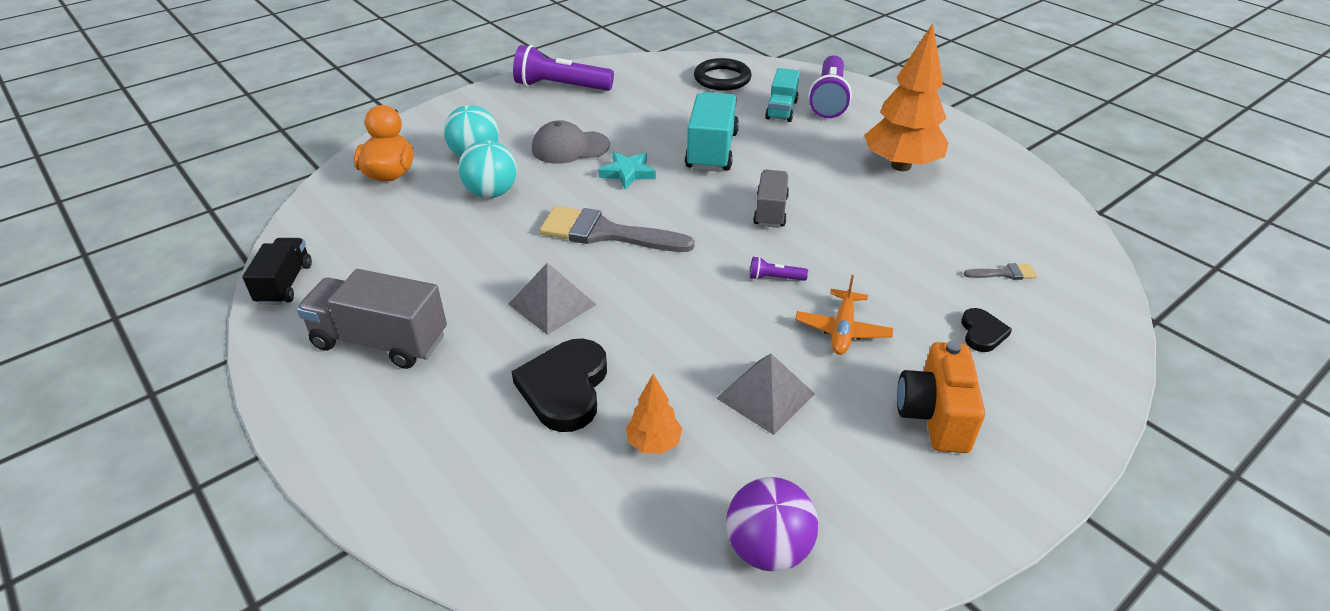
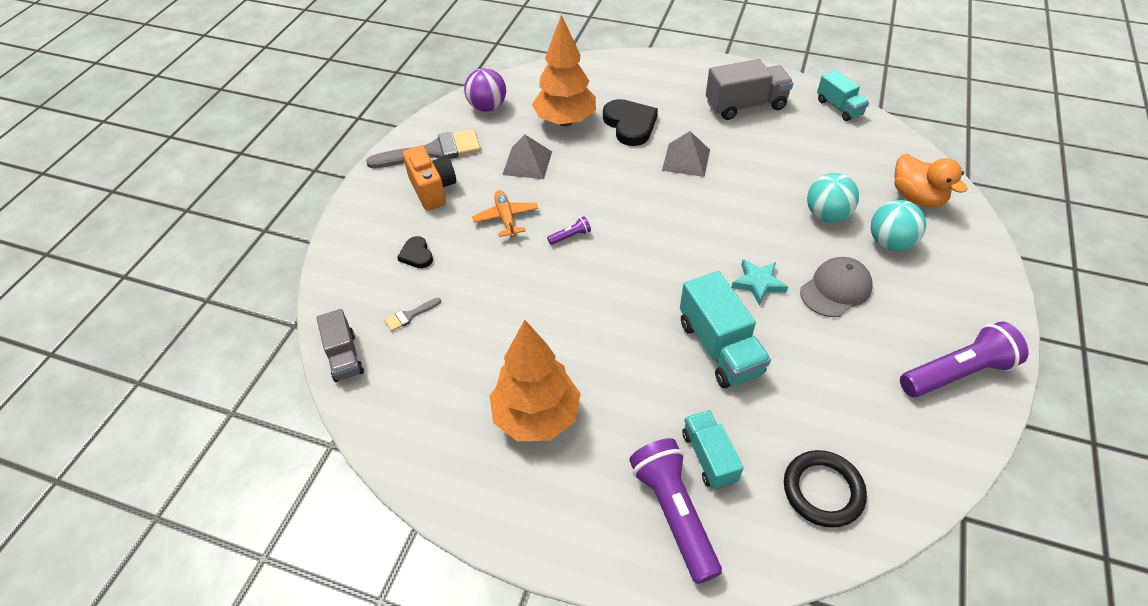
camera: 150 degrees right, 10 degrees up
(285, 284) = (839, 107): black truck -> turquoise truck
(605, 233) = (711, 219): grey brush -> grey brush (433, 151)
(654, 443) = (565, 121): orange tree -> orange tree, size x2.13
(770, 211) = (615, 296): grey truck -> grey truck (344, 356)

